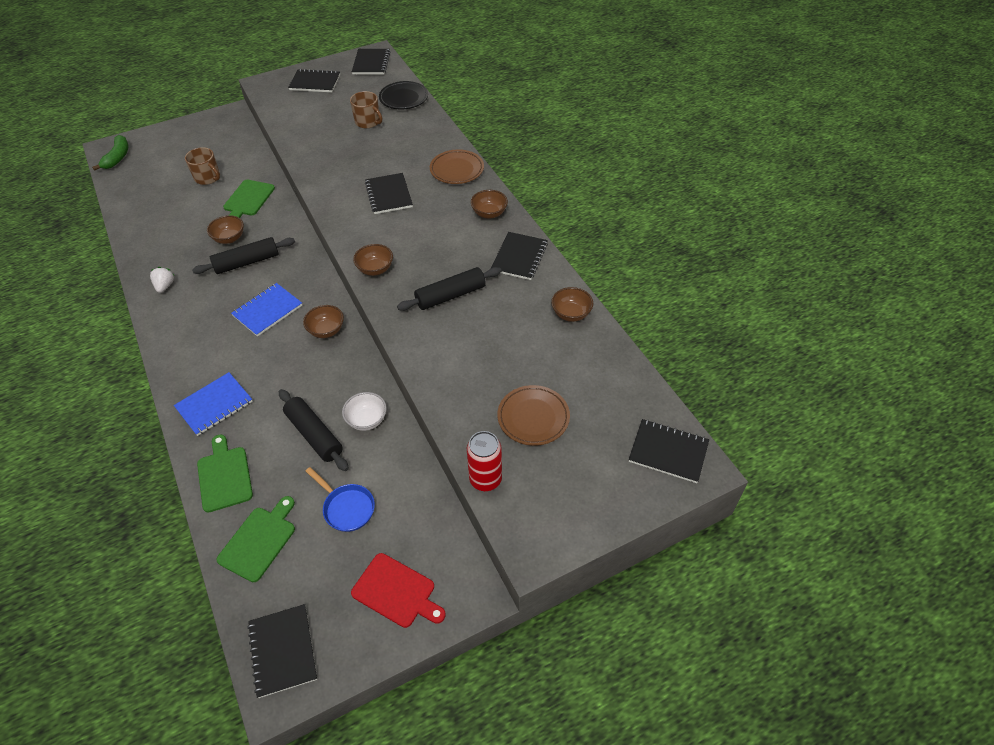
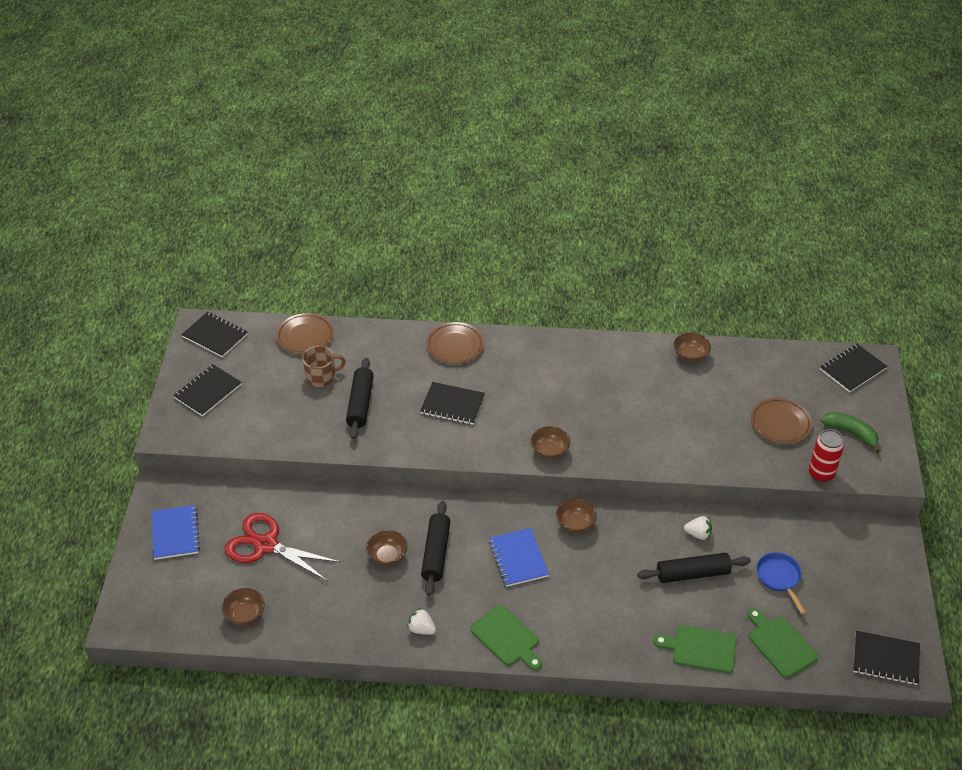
camera: 60 degrees left, 5 degrees down
(117, 157) = (150, 617): green banana -> green banana (851, 433)
(208, 177) = (266, 545): brown mug -> red scissors
(214, 405) = (614, 633): blue notebook -> blue notebook (175, 533)
(248, 200) = (335, 523): green cutting board -> green cutting board (507, 637)
(346, 508) = (779, 578): blue pan -> blue pan turned 90 degrees counterclockwise
(367, 420) = (698, 534): white bowl -> white strawberry
(396, 591) = (870, 575): red cutting board -> none
(404, 98) = (305, 336): black plate -> brown plate
(450, 295) = (619, 416): black rolling pin -> black rolling pin (360, 404)
(489, 213) = (534, 350): brown bowl -> brown bowl (245, 615)
(519, 257) = (604, 356): black notebook -> none

